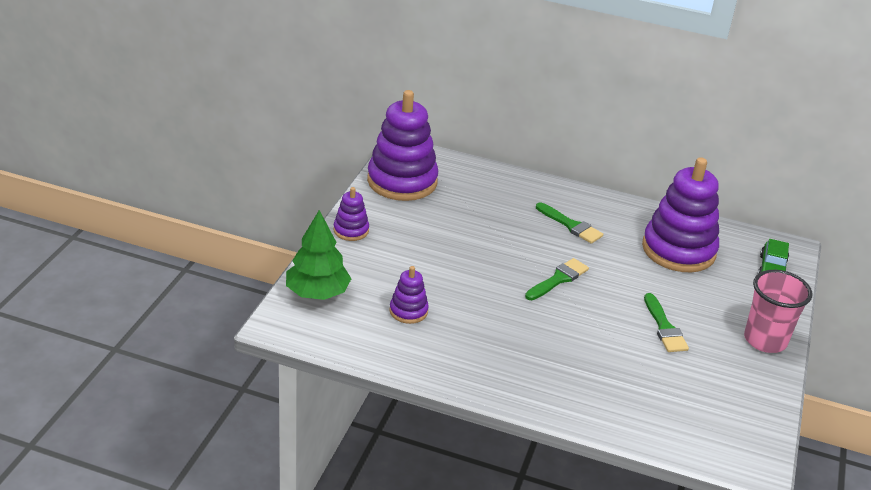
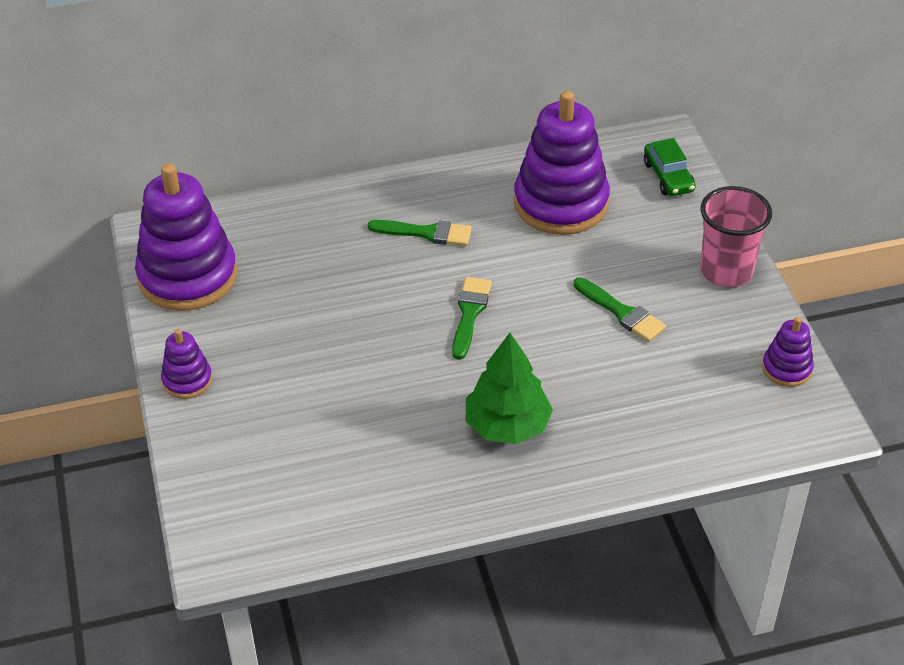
camera: 30 degrees left, 10 degrees up
(317, 293) = (223, 489): green tree -> green tree (507, 426)
(408, 311) = (345, 451): purple stacking toy -> purple stacking toy (787, 368)

